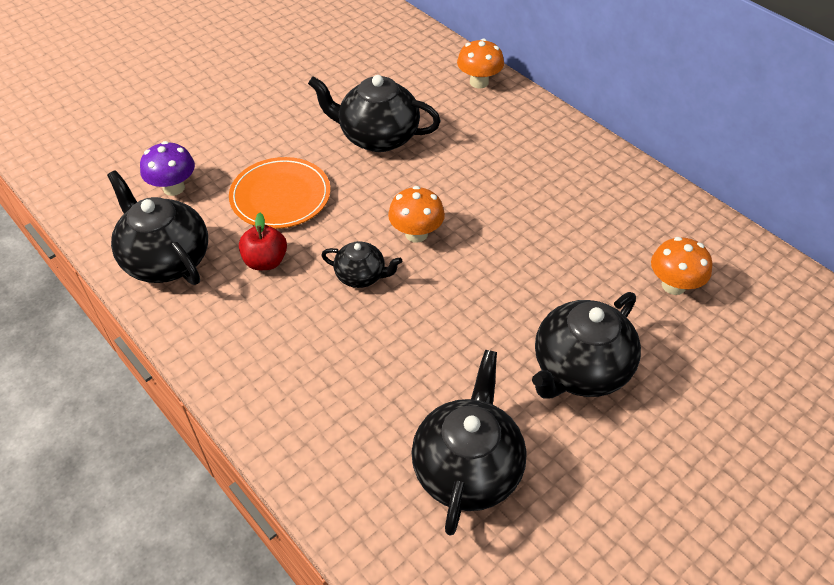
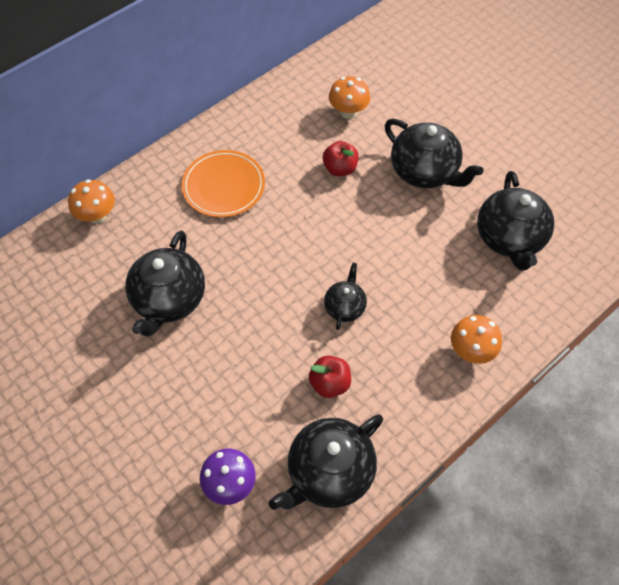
camera: 90 degrees left, 10 degrees up
(280, 196) = (247, 379): orange plate -> orange plate (223, 186)
(416, 234) = (297, 267): orange mushroom -> orange mushroom (471, 351)
(467, 468) = (509, 238): black teapot -> black teapot turned 105 degrees counterclockwise
(570, 275) = (340, 168): none -> red apple

